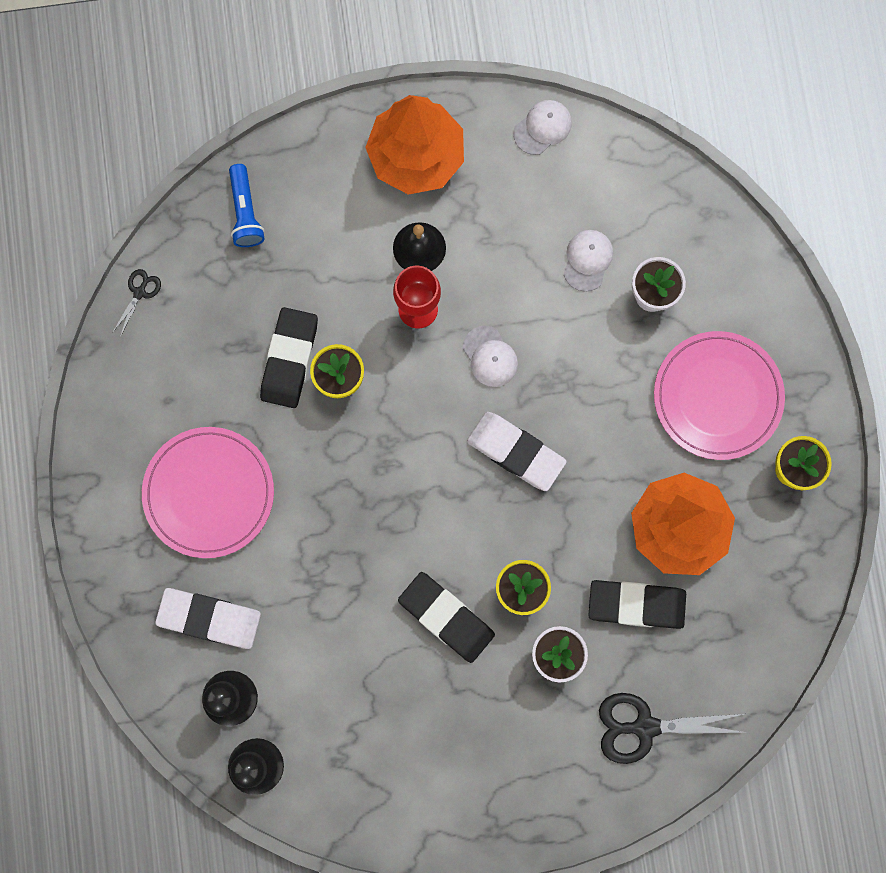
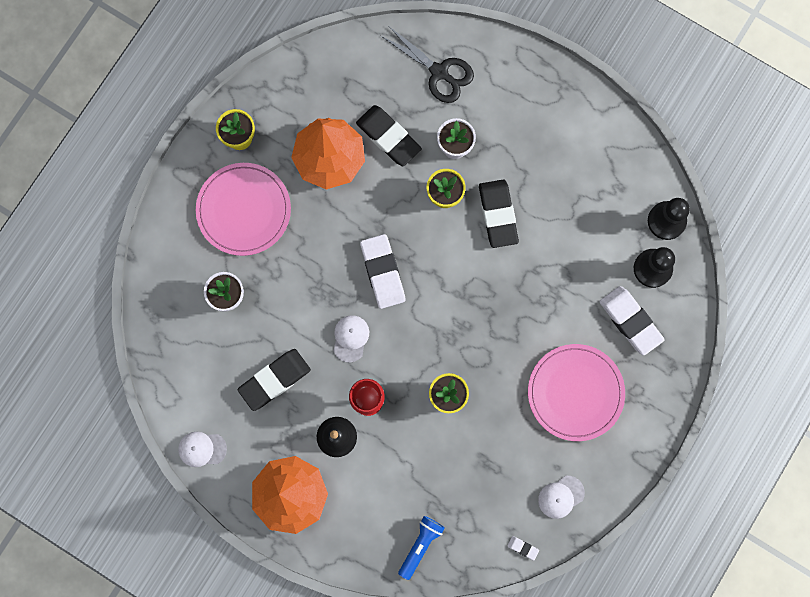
camera: 140 degrees left, 0 degrees up
(139, 292) = (523, 548): black scissors -> white eraser
(289, 359) = (466, 433): black eraser -> black eraser (274, 380)
(587, 260) = (246, 347): white cap -> white cap (561, 497)

